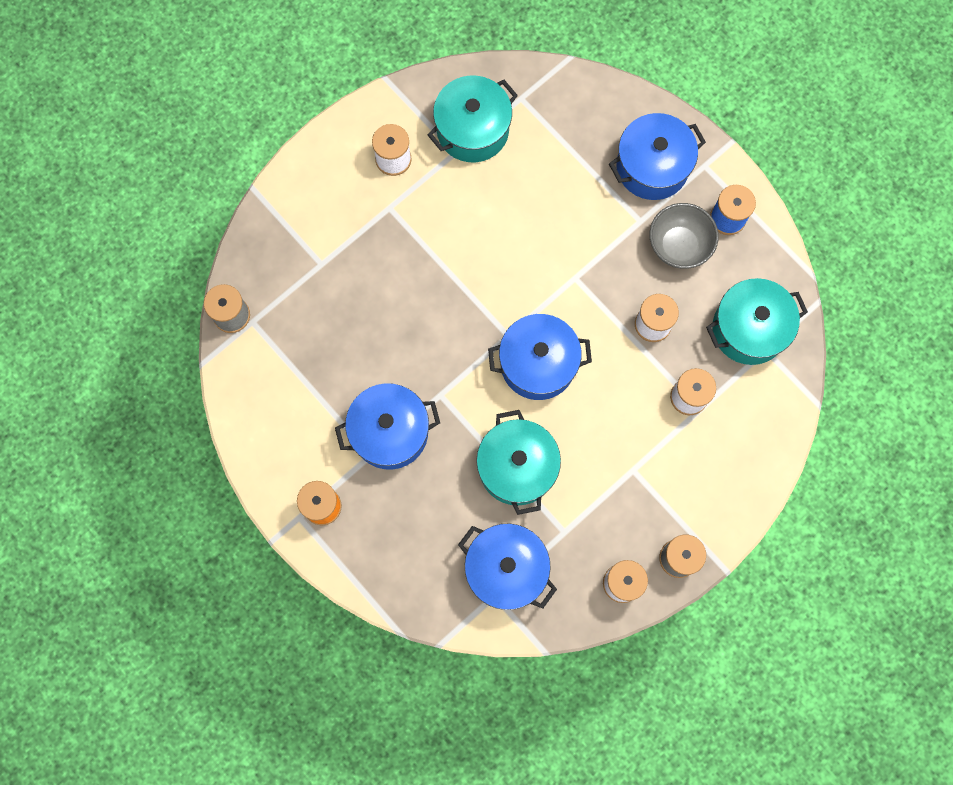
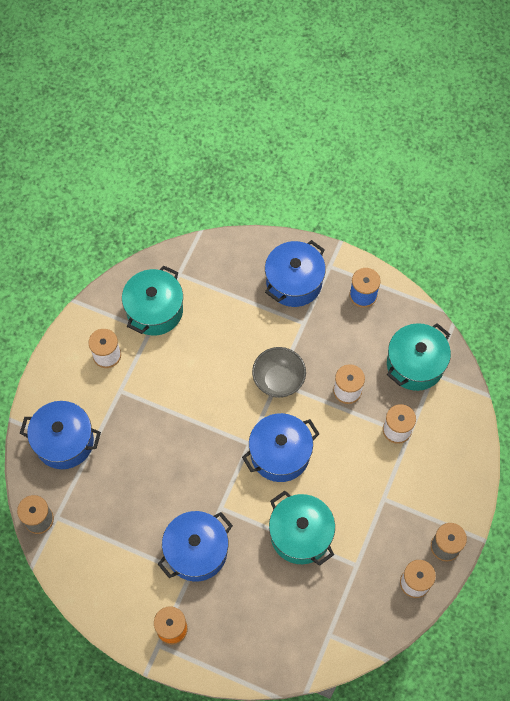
camera: 25 degrees left, 10 degrees down
(506, 569) = (328, 612): blue pot -> blue pot (64, 441)
(678, 246) = (338, 328): grey bowl -> grey bowl (278, 380)

